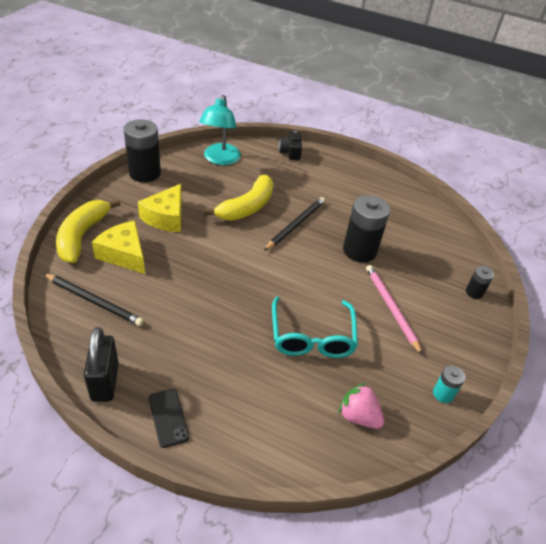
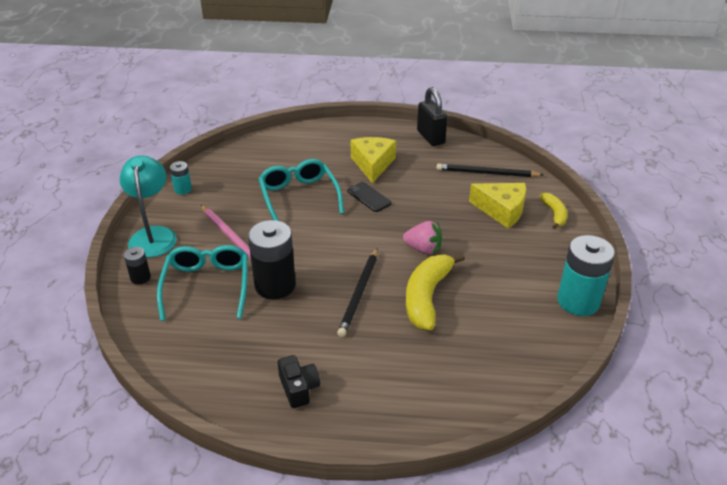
camera: 165 degrees right, 5 degrees down
(82, 236) = (554, 214): yellow banana -> yellow banana, size x0.55
(144, 173) = (578, 301): black battery -> turquoise battery
(166, 217) = (500, 256): yellow cheese -> yellow cheese (372, 164)
(168, 417) = (376, 133): black phone -> black phone (369, 197)
(220, 159) = (513, 359): turquoise lamp -> turquoise lamp (153, 235)
(290, 152) = (426, 416): black camera -> black camera (299, 388)
(358, 416) = (249, 162): pink strawberry -> pink strawberry (423, 249)
(416, 267) = (207, 286): none -> turquoise glasses

